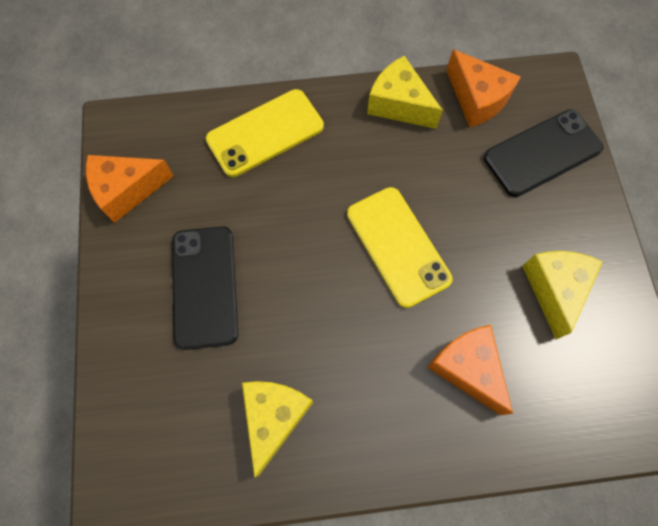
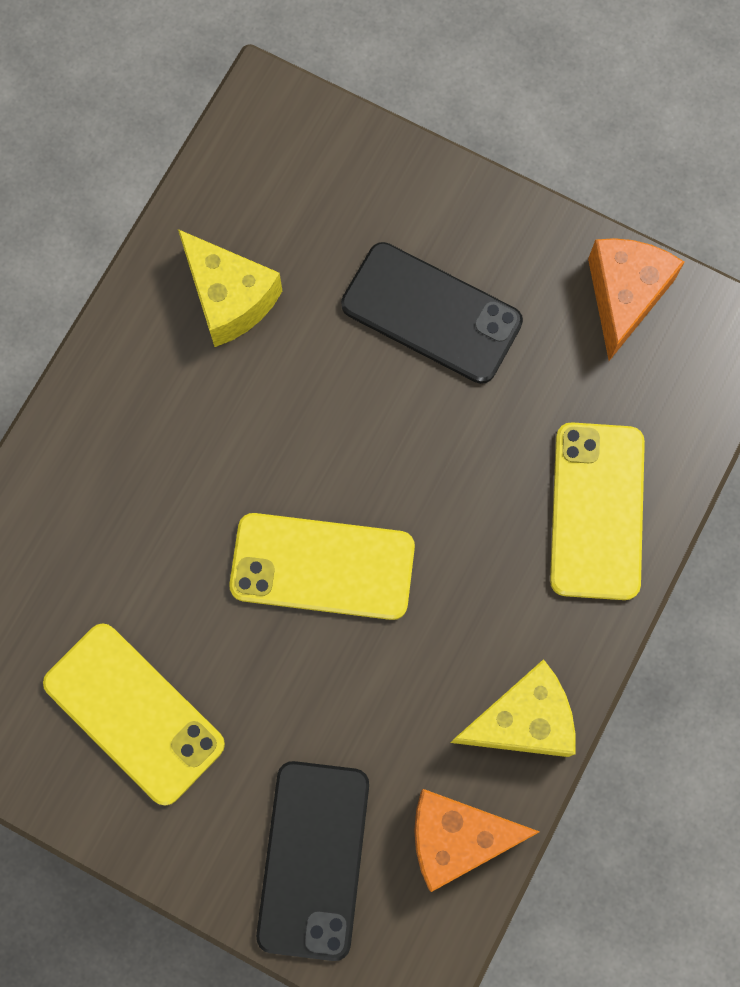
camera: 125 degrees right, 5 degrees up
(467, 368) = (125, 536): orange cheese -> none
(554, 289) = (134, 714): yellow cheese -> yellow phone

